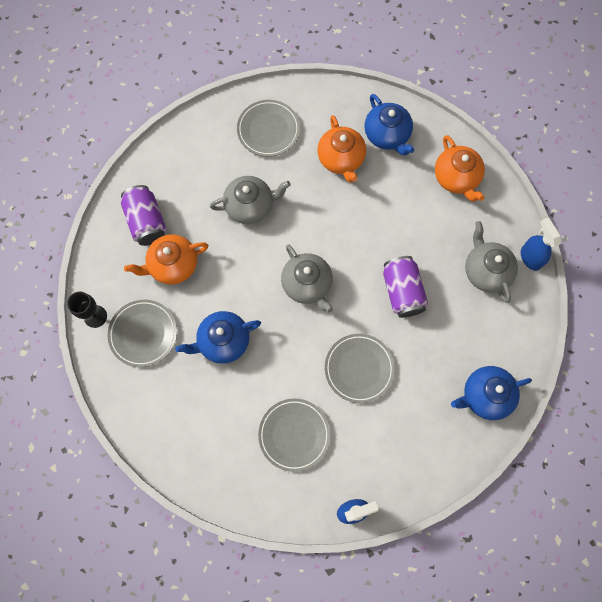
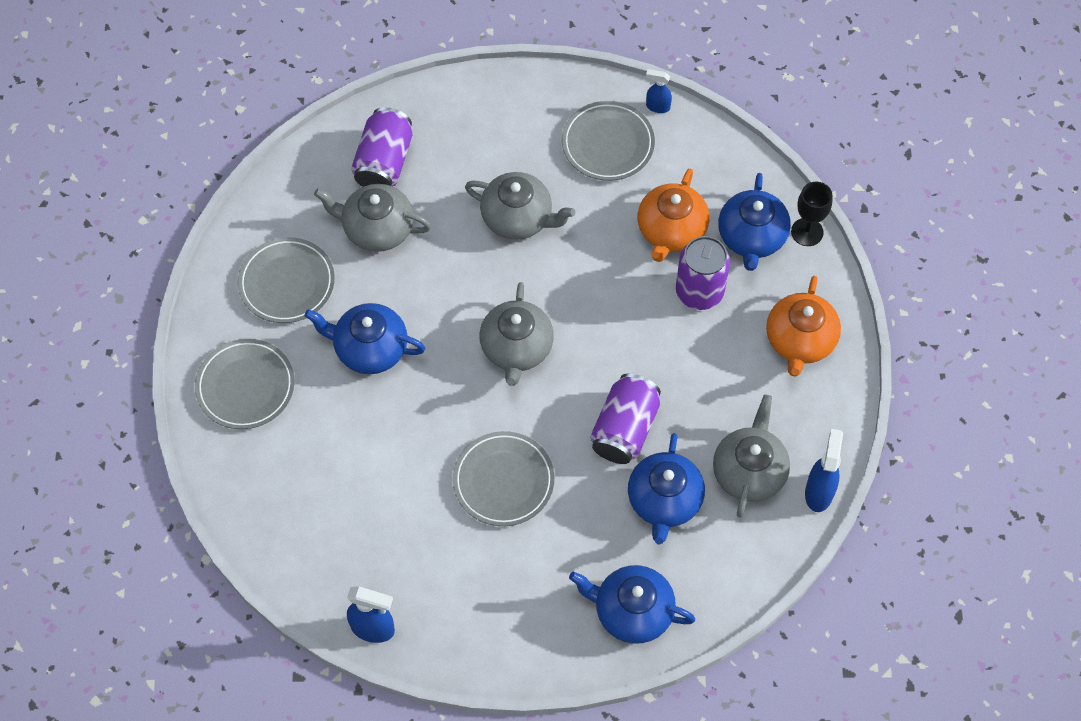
camera: 35 degrees right, 10 degrees down
(95, 316) = (248, 230): black goblet -> black goblet (807, 232)
(173, 265) = (377, 228): orange teapot -> grey teapot
(280, 91) = (657, 106): none -> blue spray bottle
(294, 435) = (371, 503): grey plate -> grey plate (245, 386)
(383, 184) = (699, 292): none -> purple can
(454, 319) = (664, 501): none -> blue teapot

